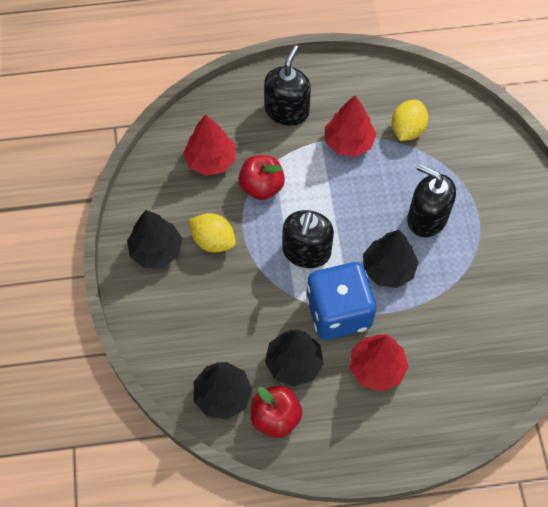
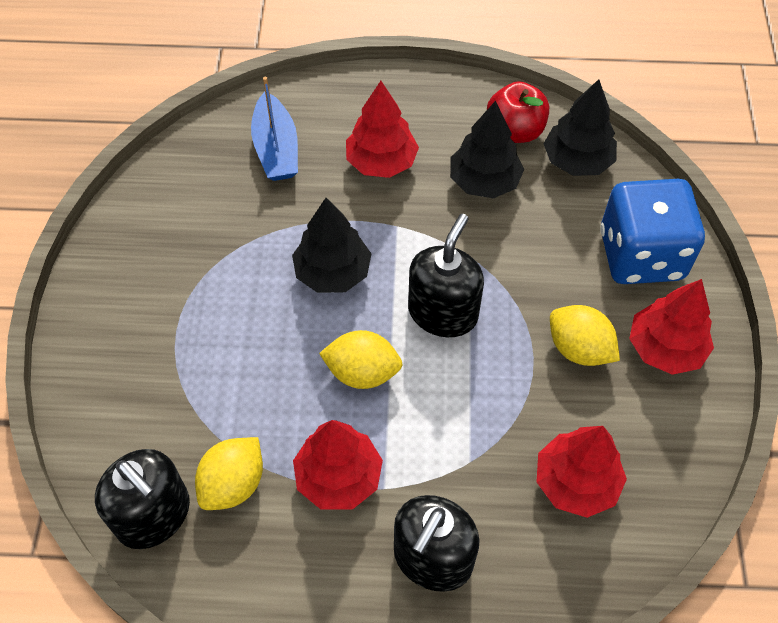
camera: 170 degrees left, 5 degrees down
(156, 250) = (665, 348): black tree -> red tree
(261, 187) = (496, 422): red apple -> none
(338, 312) = (414, 229): blue dice -> blue dice (641, 255)
(350, 204) = (362, 372): none -> yellow lemon
(427, 218) = (254, 333): black soap dispenser -> black soap dispenser (154, 515)
(462, 367) = (276, 149): none -> blue boat

